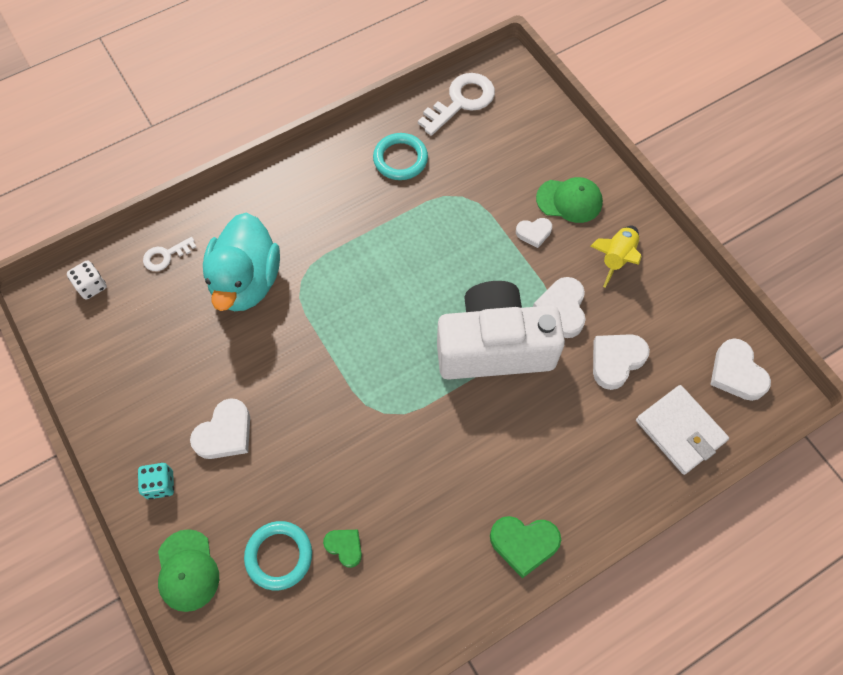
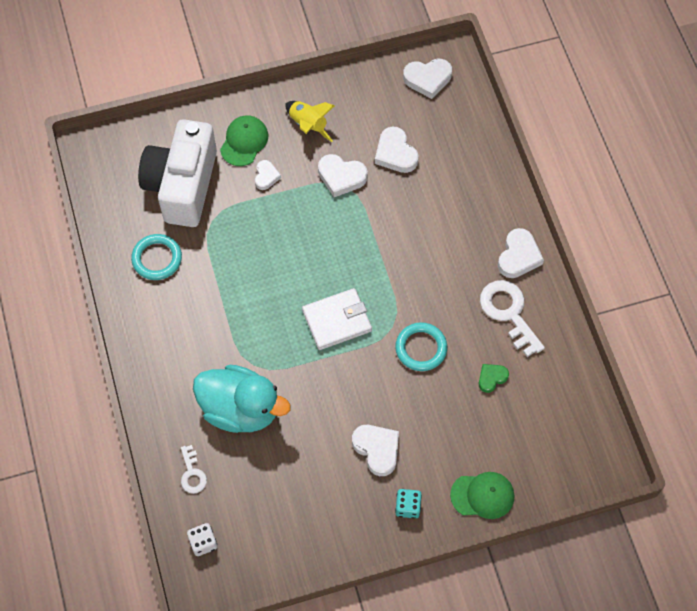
camera: 75 degrees left, 0 degrees up
(279, 556) = (487, 426): turquoise ring -> turquoise ring (421, 348)
(461, 101) = (113, 194): white key -> white key (508, 312)
(494, 347) = (359, 233): white camera -> white camera (182, 185)
(524, 544) = (518, 256): green heart -> white heart
(680, 431) = (461, 130): white wallet -> white wallet (337, 321)

